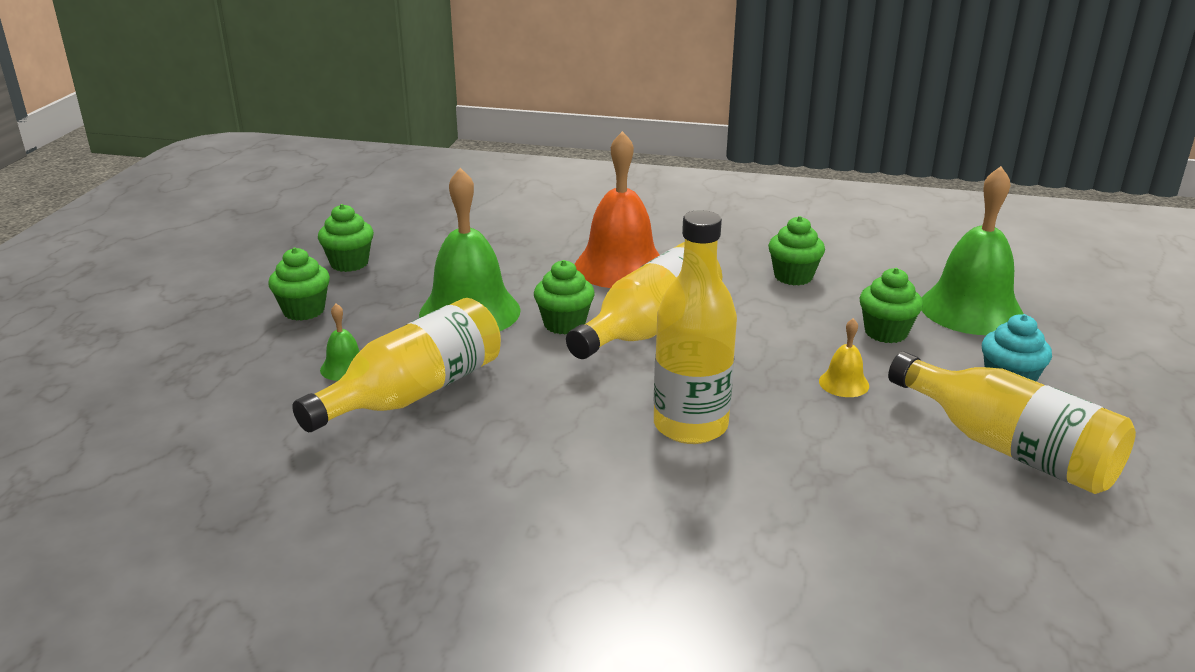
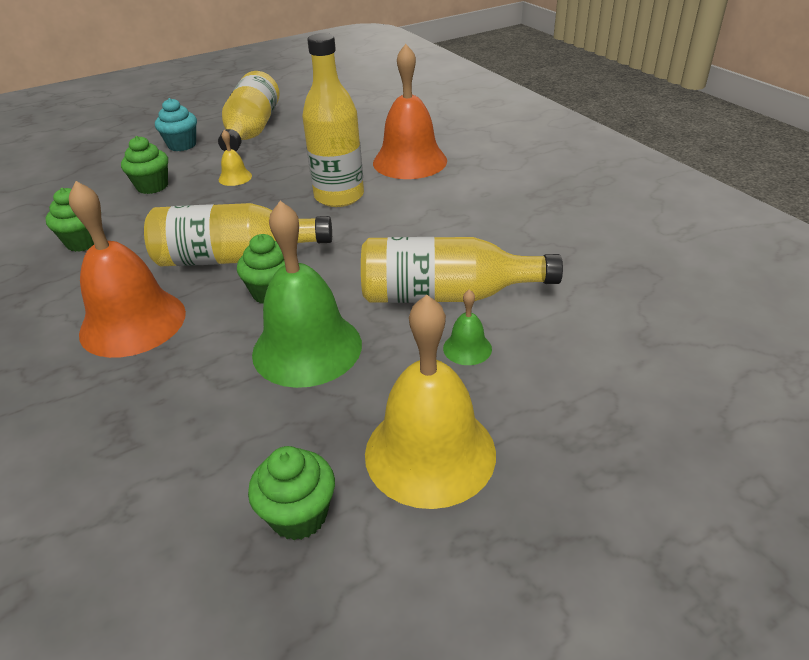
camera: 130 degrees left, 10 degrees up
(304, 310) = (430, 452): green cupcake -> yellow bell
(713, 525) = (410, 161): none -> orange bell
(971, 309) = (90, 174): green bell -> none

